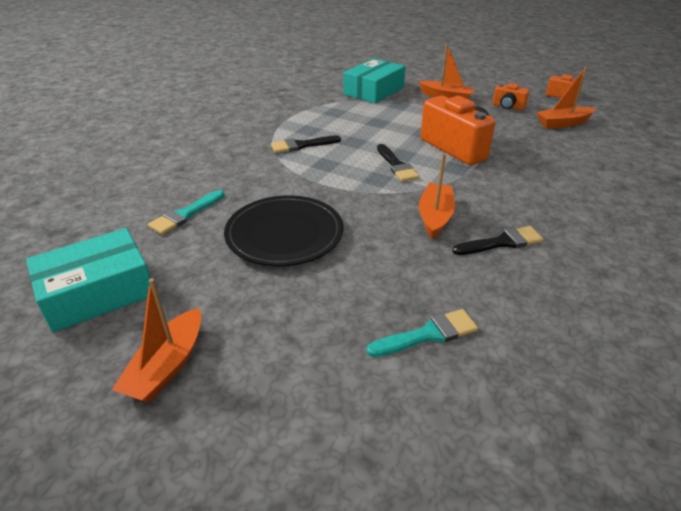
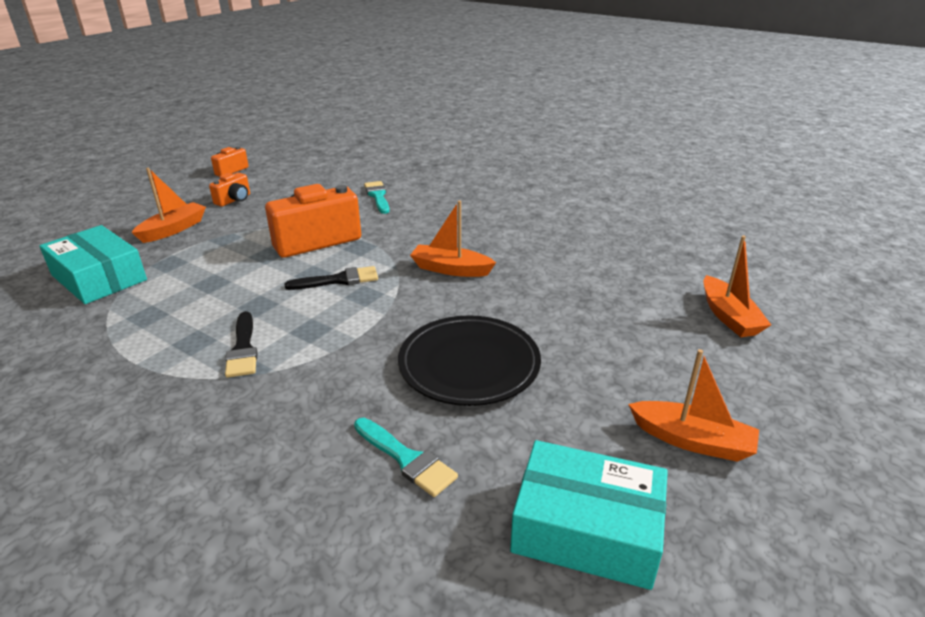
camera: 85 degrees left, 5 degrees down
(98, 292) = (586, 529): turquoise box -> turquoise box turned 45 degrees counterclockwise
(428, 334) = (615, 291): turquoise brush -> turquoise brush (378, 196)
(502, 242) = (495, 244): black brush -> none
(563, 123) = (294, 182): orange boat -> orange boat (728, 316)

